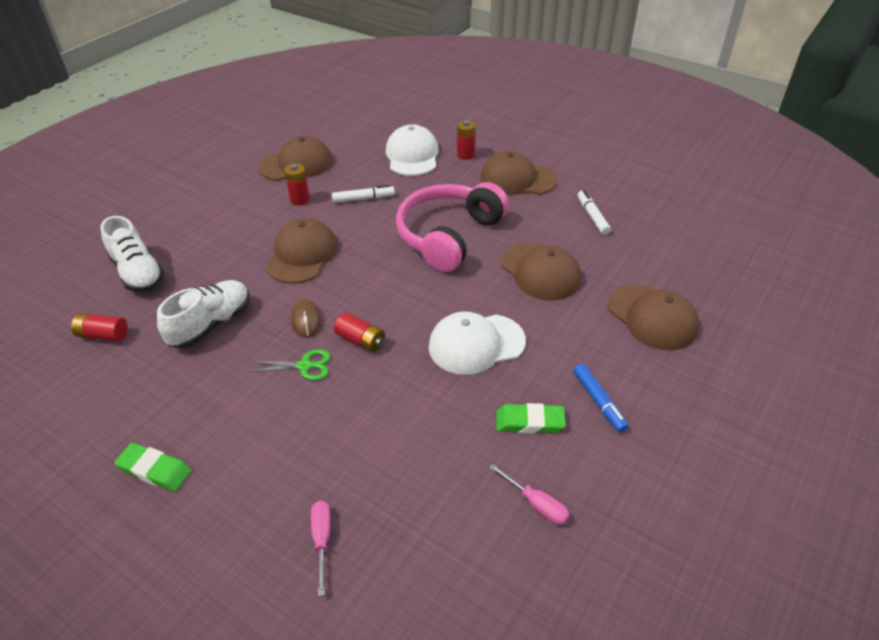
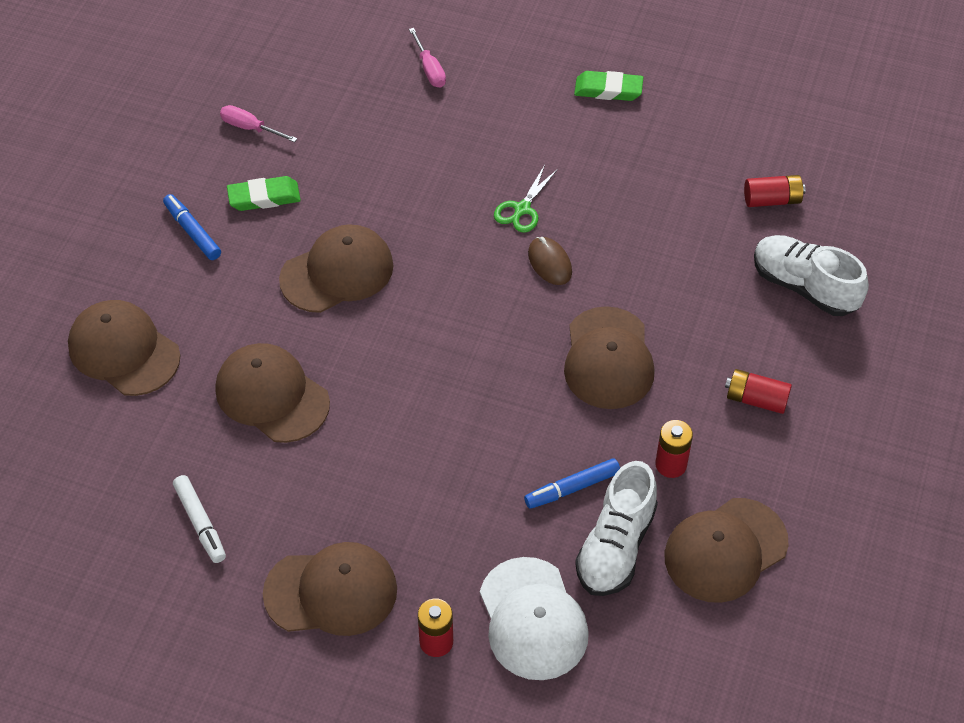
camera: 165 degrees right, 10 degrees up
(211, 324) = (658, 236): white shoe -> white shoe (615, 546)
(305, 366) = (522, 209): green scissors -> green scissors turned 45 degrees counterclockwise
(360, 340) = (473, 251): red battery -> red battery (756, 399)
(363, 198) = (572, 488): white marker -> blue marker
(448, 236) = (415, 436): pink headphones -> none
(476, 344) = (337, 272): white cap -> brown cap

